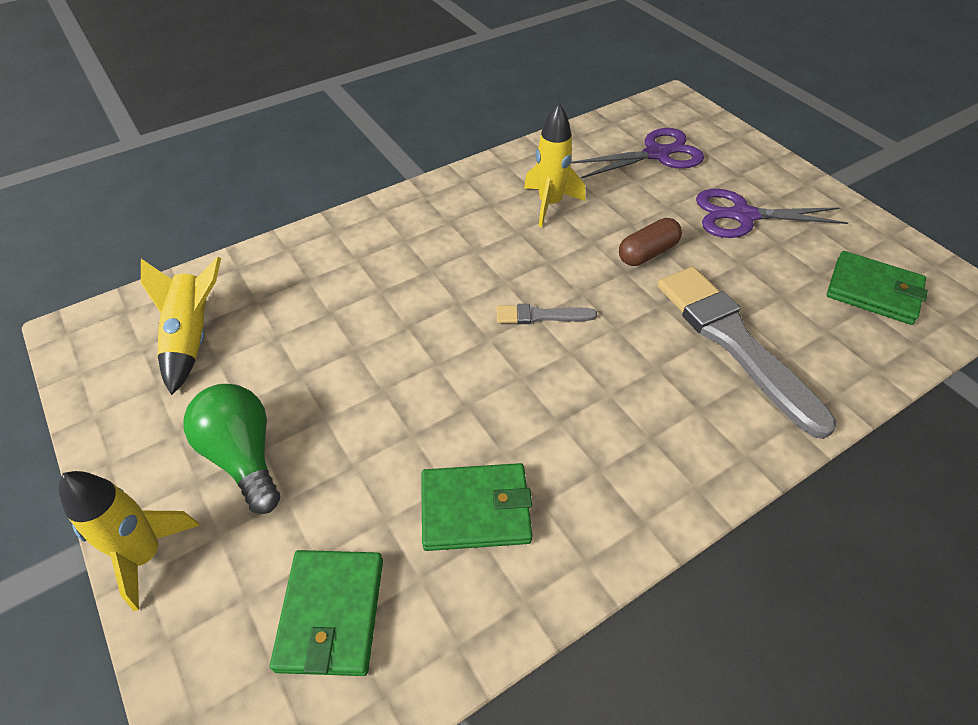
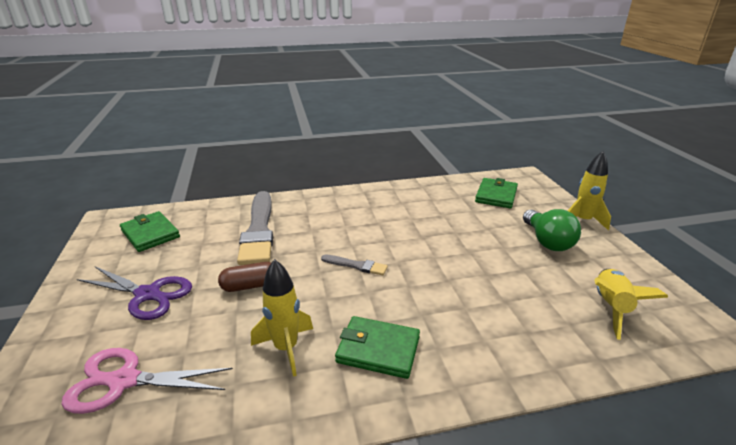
camera: 160 degrees left, 20 degrees down
(475, 509) = (431, 206): green wallet -> green wallet (378, 349)
(656, 154) = (124, 381): purple scissors -> pink scissors

